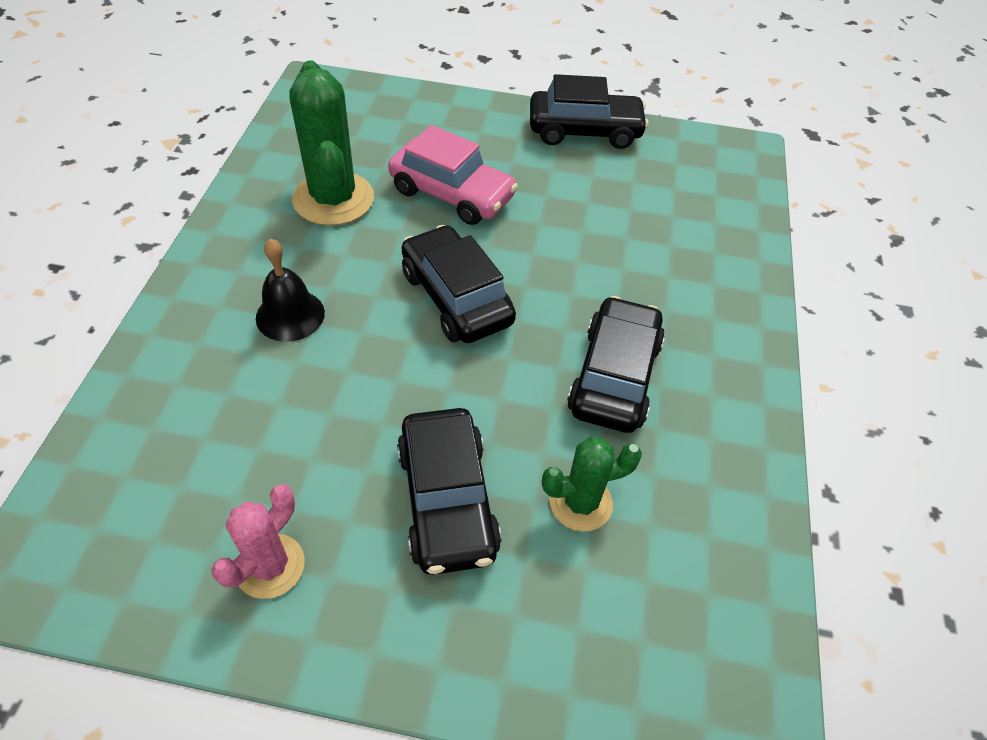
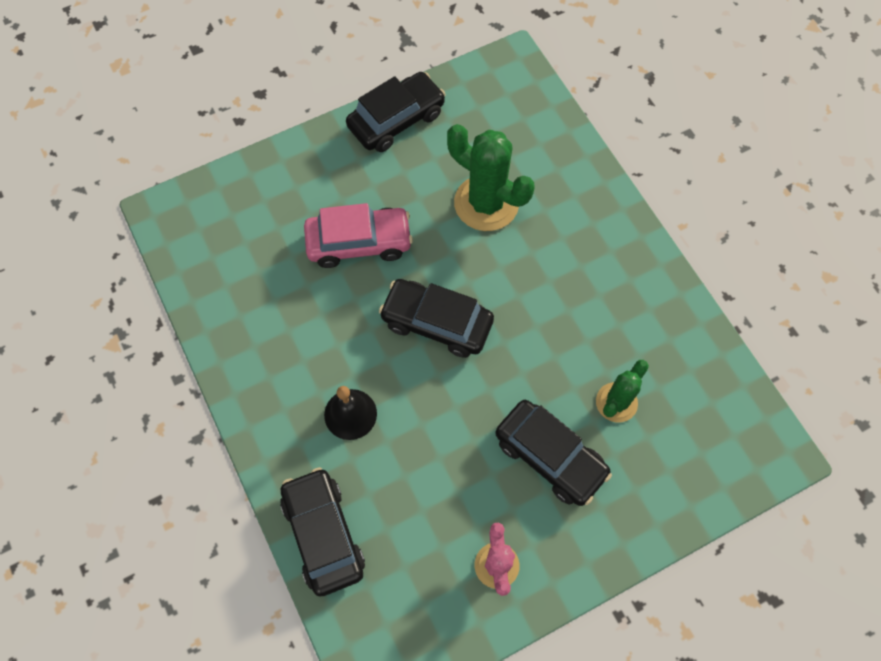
camera: 35 degrees left, 15 degrees up
(333, 199) = (286, 306): green cactus -> green cactus (486, 203)
(614, 376) = (571, 308): black car -> black car (323, 534)

